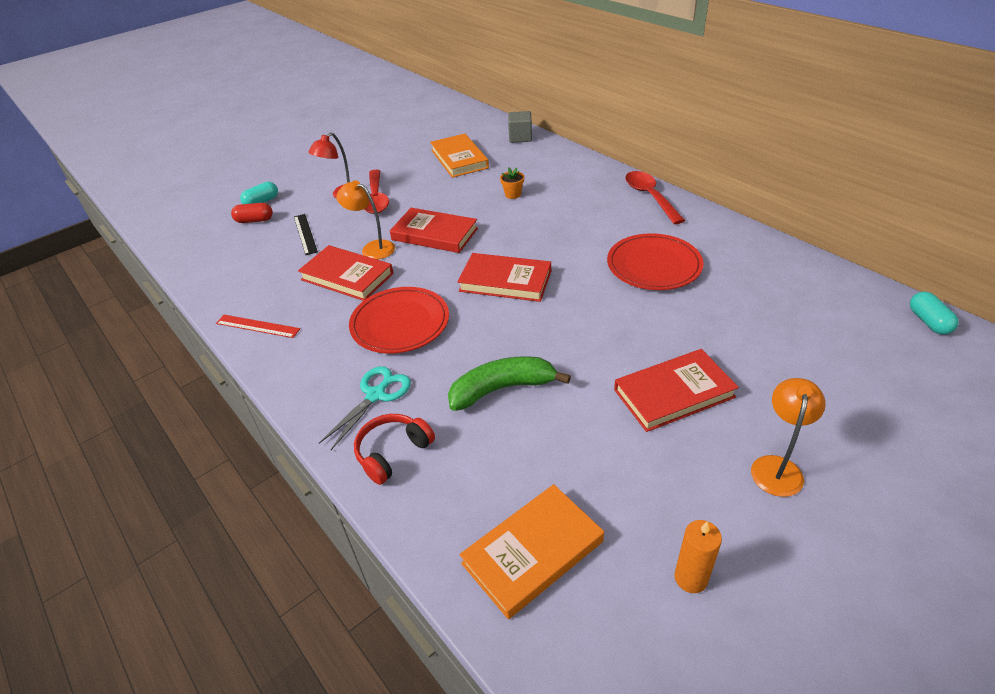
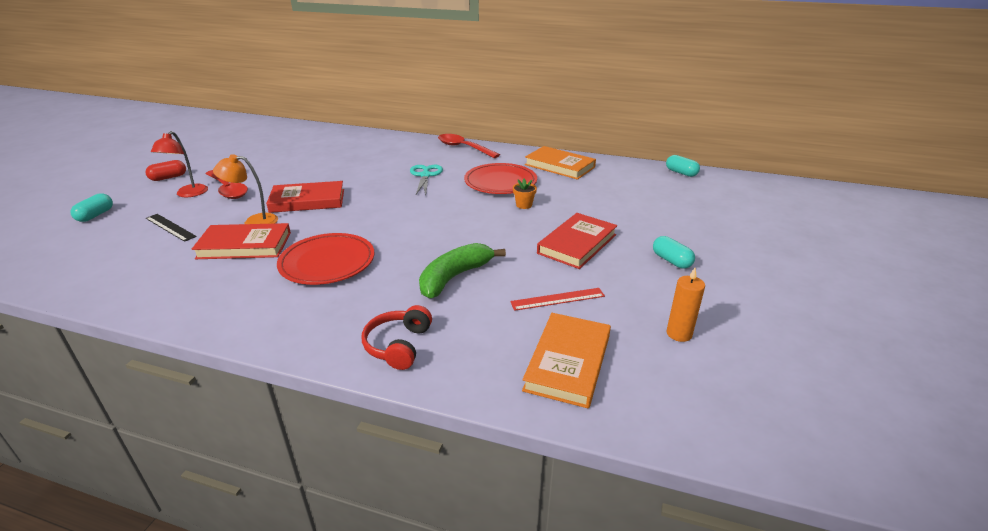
camera: 35 degrees left, 10 degrees down
(254, 220) = (98, 230): red capsule -> red capsule (168, 178)
(257, 326) = (173, 303): red ruler -> red ruler (557, 299)
(376, 395) = (347, 314): turquoise scissors -> turquoise scissors (425, 175)
(459, 159) = (288, 152): orange book -> orange book (559, 166)
(505, 281) = (397, 215): red book -> none
(513, 194) = (356, 165): orange flower pot -> orange flower pot (524, 205)
(520, 137) = (331, 132): grey cube -> none
(777, 467) = (671, 261): orange lamp -> turquoise capsule

